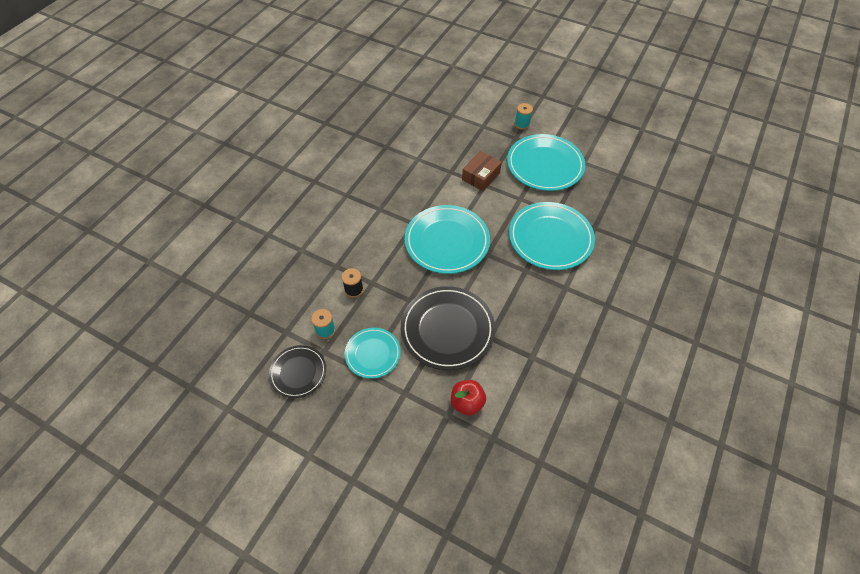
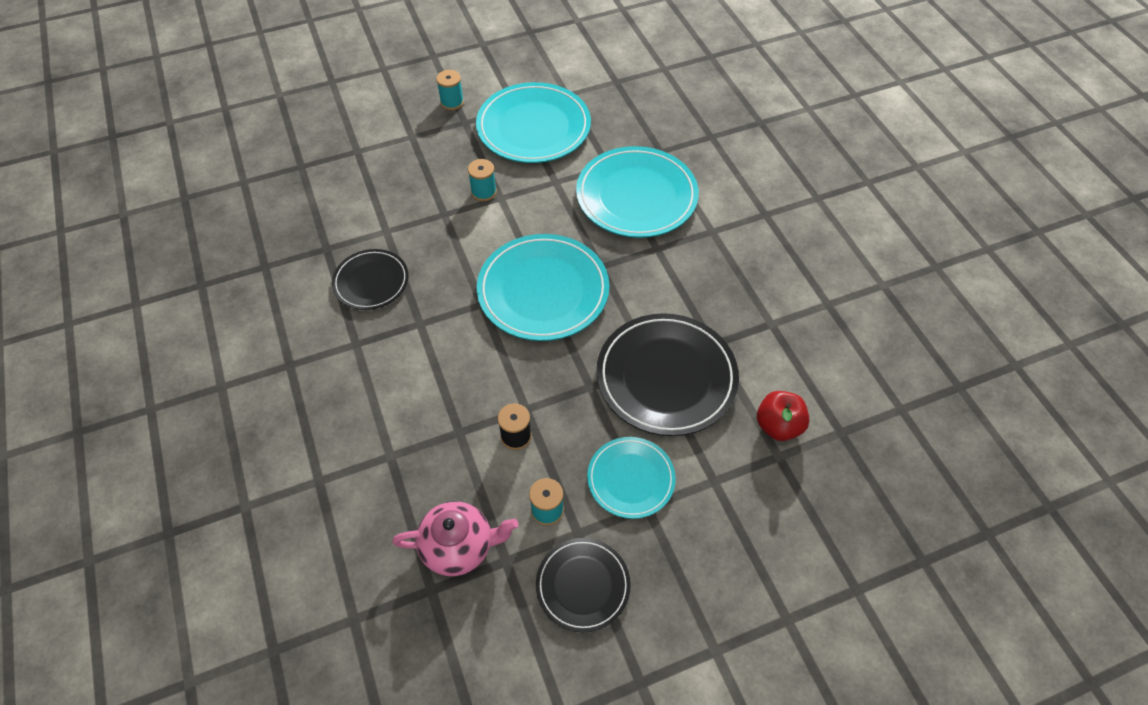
camera: 50 degrees left, 0 degrees up
(278, 308) = (459, 546): none -> pink teapot
(384, 175) = (371, 282): none -> black plate
(481, 176) = (484, 192): brown box -> turquoise spool

